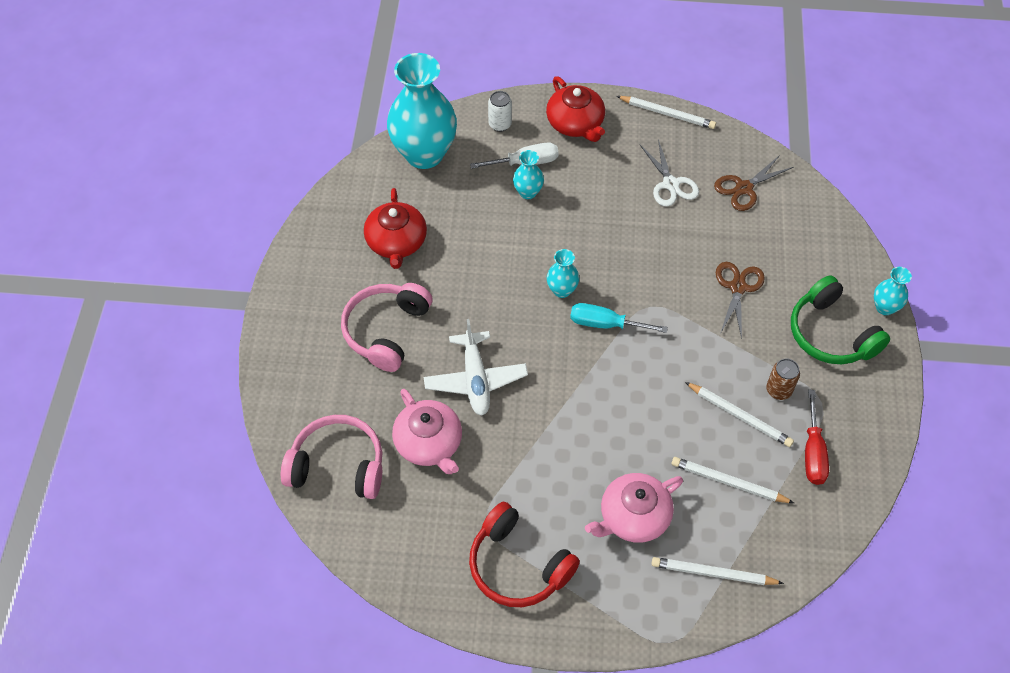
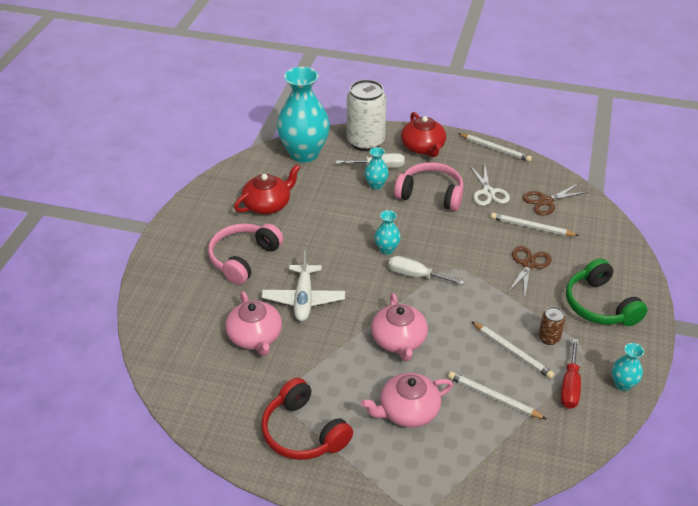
camera: 10 degrees right, 15 degrees down
(338, 465) = (179, 342): pink headphones -> pink headphones (431, 194)
(396, 242) = (268, 204): red teapot -> red teapot turned 135 degrees counterclockwise
(500, 124) = (365, 142): white can -> white can, size x2.16
(603, 421) = (399, 340): none -> pink teapot
(605, 324) = (416, 275): turquoise screwdriver -> white screwdriver
(713, 573) = (466, 462): white pencil -> white pencil (531, 227)
(885, 307) = (648, 293): turquoise vase -> turquoise vase (623, 384)

